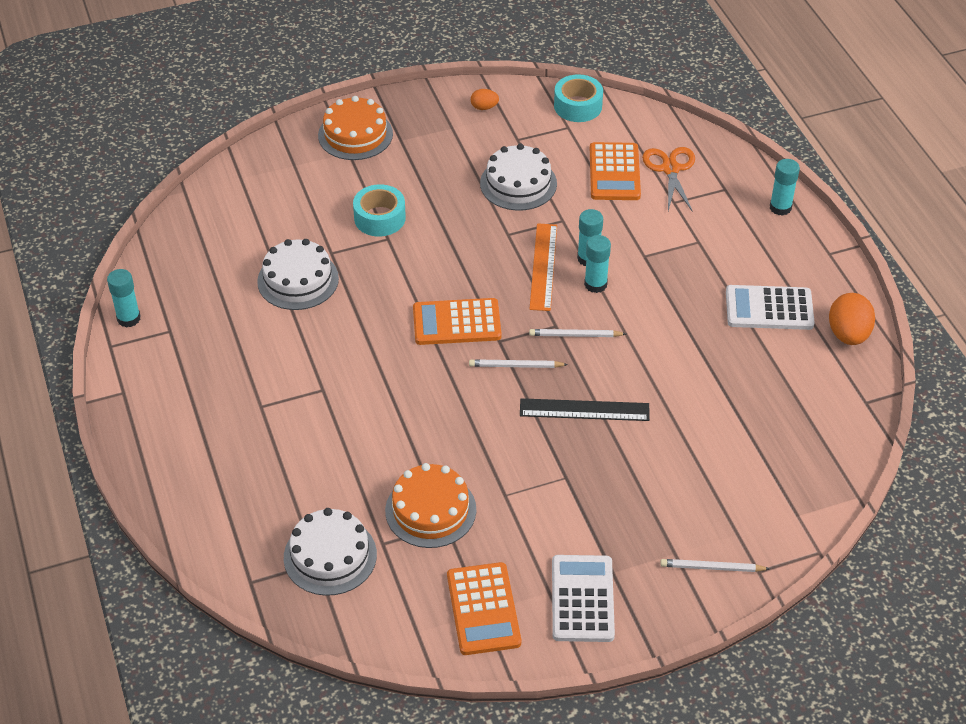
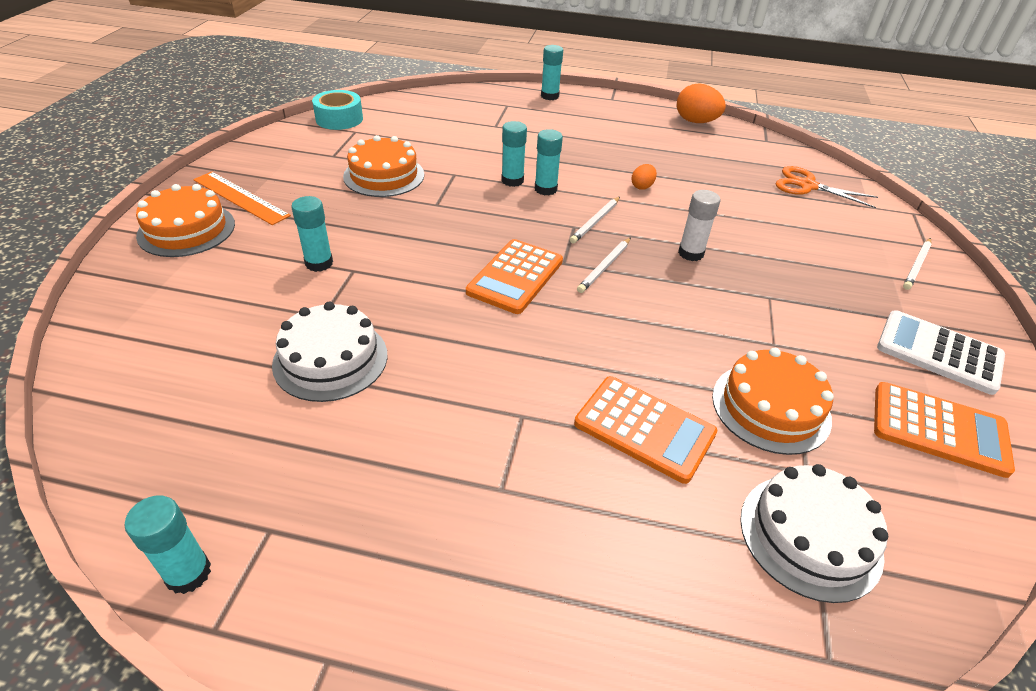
camera: 60 degrees left, 5 degrees down
(379, 218) = (319, 263): turquoise tape -> turquoise glue stick
(484, 107) = (271, 154): orange egg -> orange egg (642, 186)
(518, 183) = (384, 175): white cake -> orange cake
(543, 266) = (497, 203): orange ruler -> orange ruler (241, 197)
(584, 410) = (690, 253): black ruler -> white glue stick
(614, 172) = (432, 134): orange calculator -> orange calculator (644, 429)
(670, 169) = (460, 114): orange scissors -> orange scissors (807, 186)
(769, 308) = (644, 136): white calculator -> none

